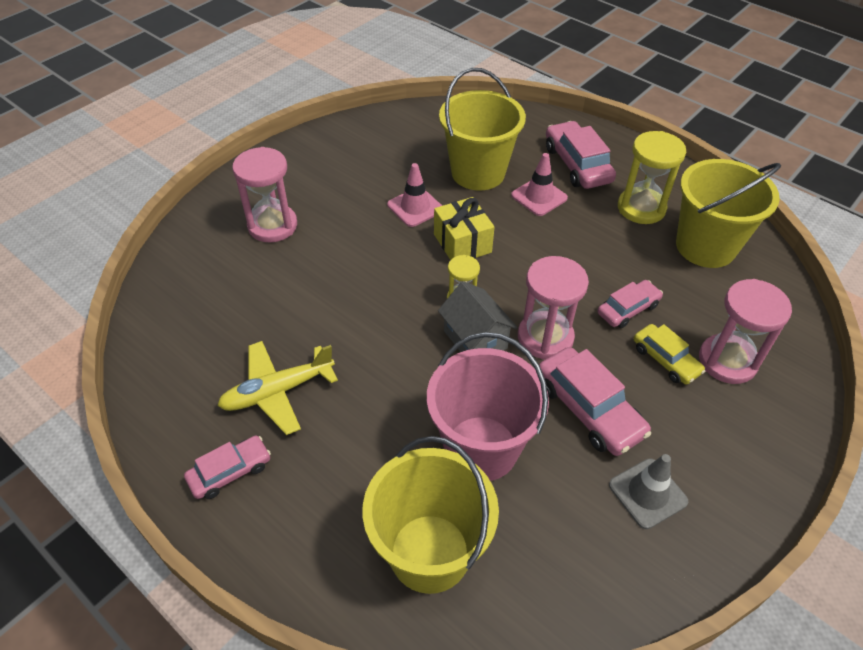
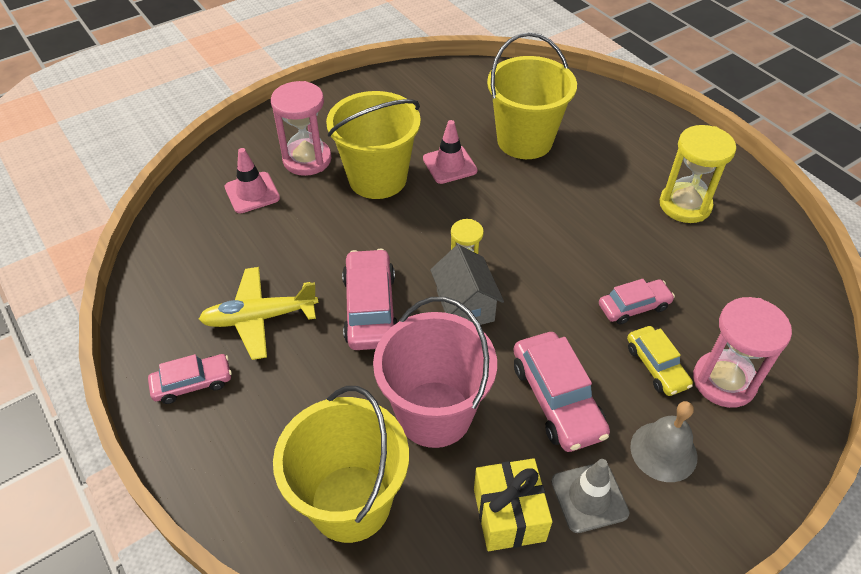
camera: 15 degrees right, 0 degrees up
(462, 243) = (484, 208): yellow gift -> yellow gift (509, 514)
(539, 197) = (579, 175): pink traffic cone -> pink traffic cone (252, 193)
(545, 337) = (537, 318): pink hourglass -> none
(577, 164) = (631, 149): pink car -> pink car (370, 308)
(697, 436) = (663, 451): none -> grey bell
(705, 246) = (742, 257): yellow bucket -> yellow bucket (377, 178)

